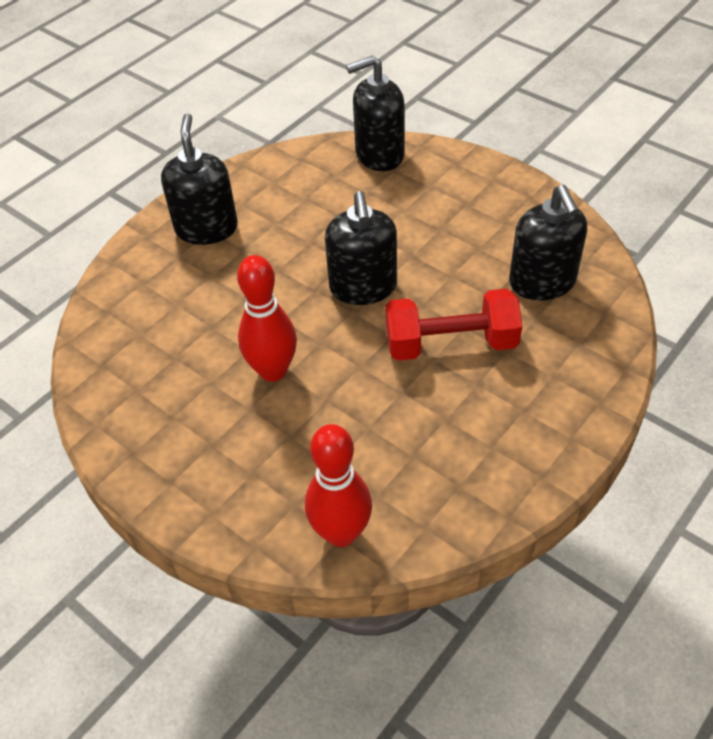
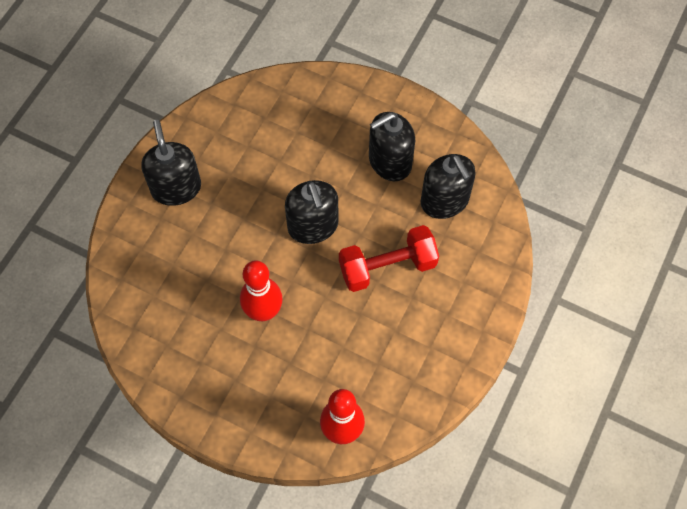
camera: 15 degrees left, 15 degrees up
(379, 155) = (297, 91): black soap dispenser -> black soap dispenser (389, 162)

